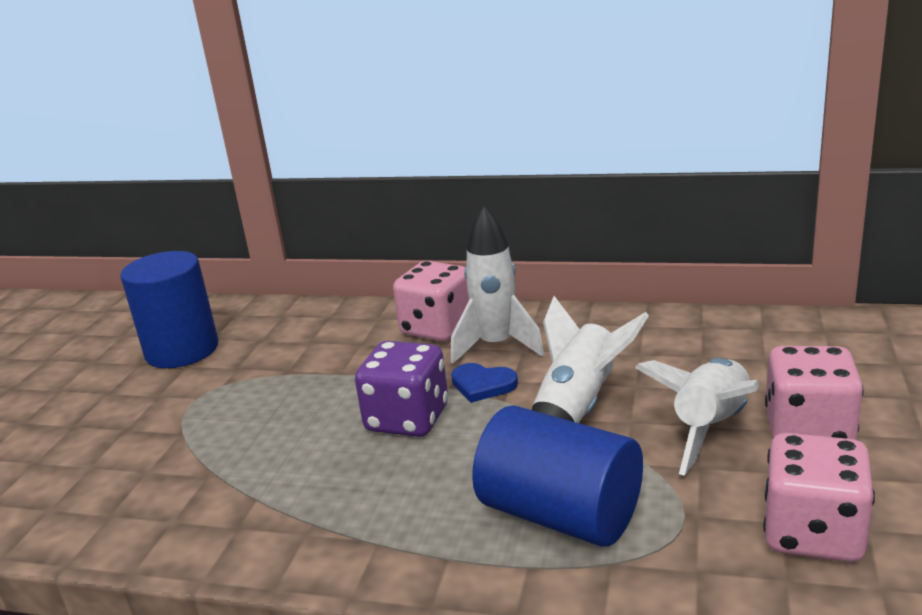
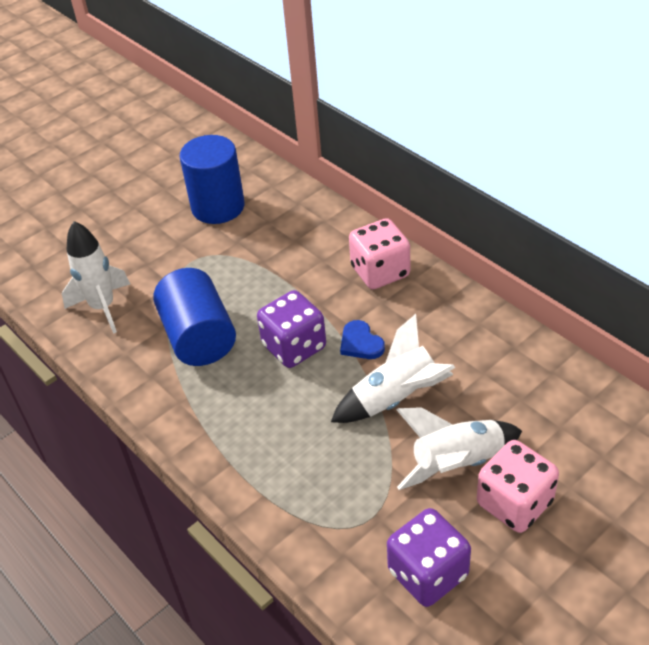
camera: 35 degrees right, 20 degrees up
(496, 346) = (400, 311): white rocket -> white rocket (103, 307)
(560, 515) = (310, 472): blue cylinder -> blue cylinder (199, 337)
(812, 533) = (428, 573): pink dice -> purple dice

